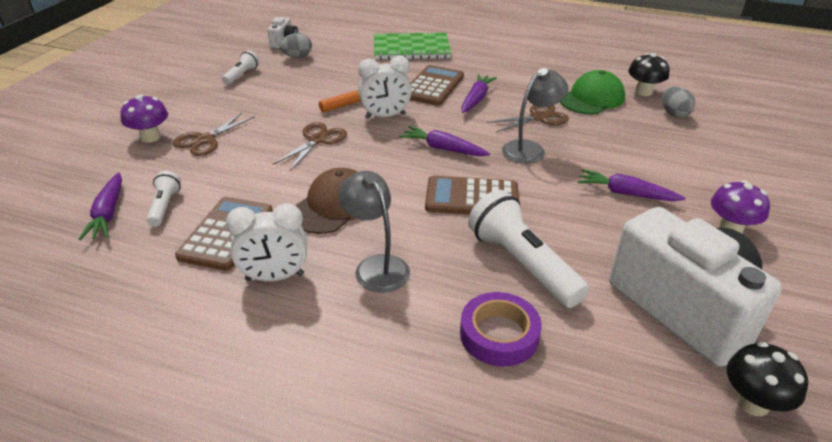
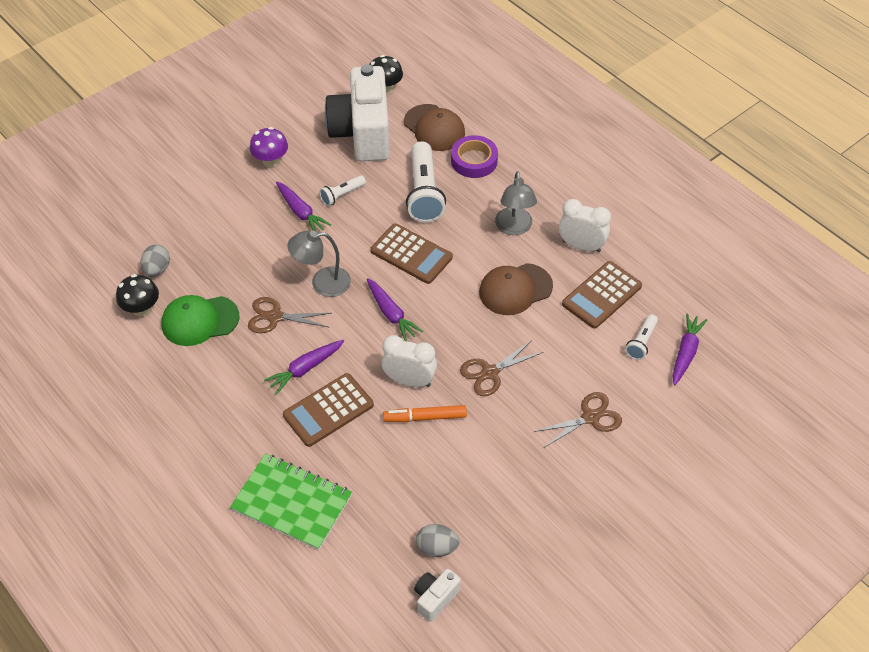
camera: 150 degrees left, 15 degrees up
(150, 137) = (641, 446): purple mushroom -> none
(242, 75) = (518, 531): white flashlight -> white flashlight (342, 195)
(603, 363) = (434, 128): none -> brown cap

